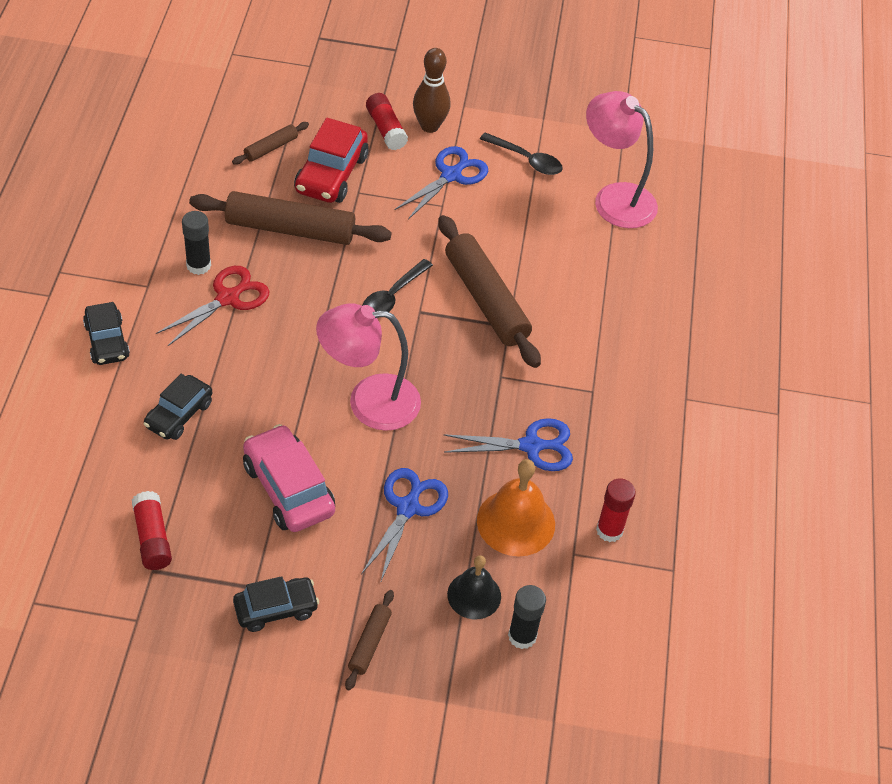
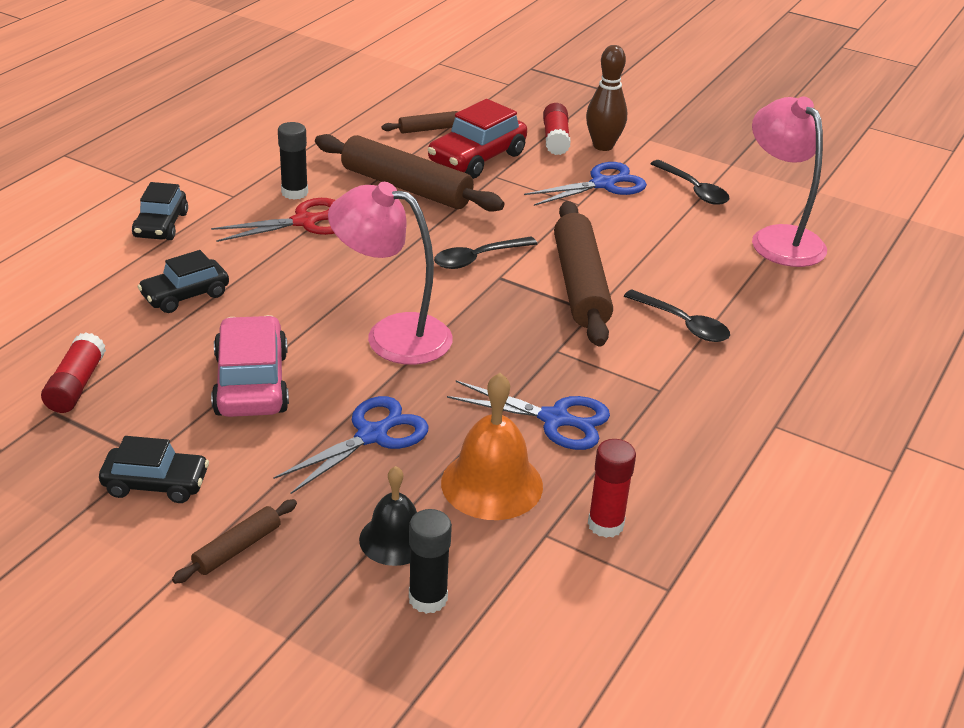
camera: 25 degrees right, 15 degrees down
(581, 317) = (683, 324): none -> black spoon

